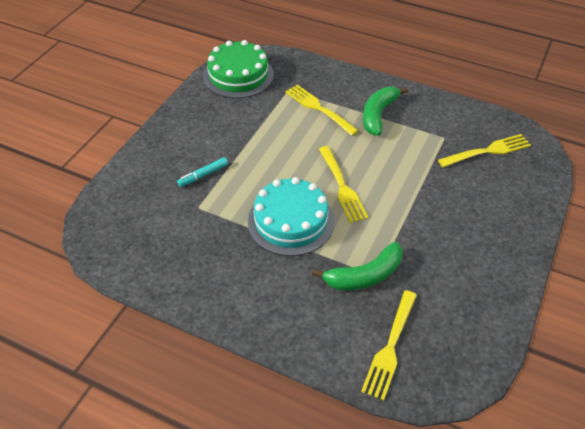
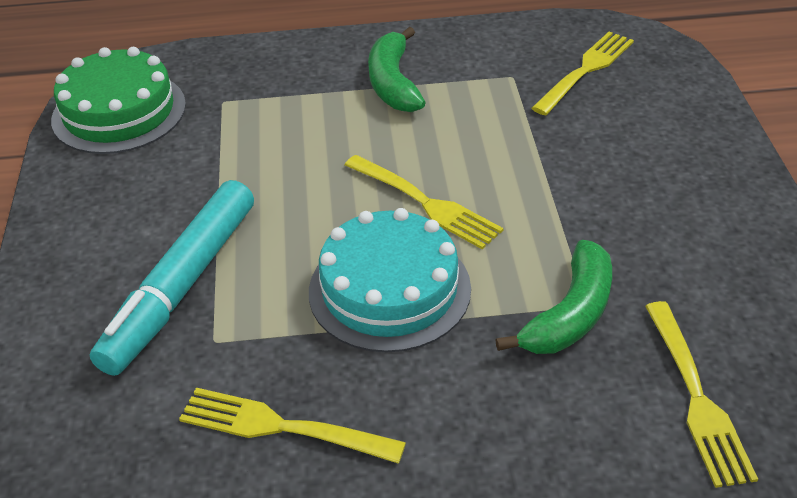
camera: 30 degrees left, 5 degrees down
(203, 175) = (181, 286): turquoise marker -> turquoise marker, size x2.33
(319, 109) = (296, 109): yellow fork -> yellow fork (284, 427)

